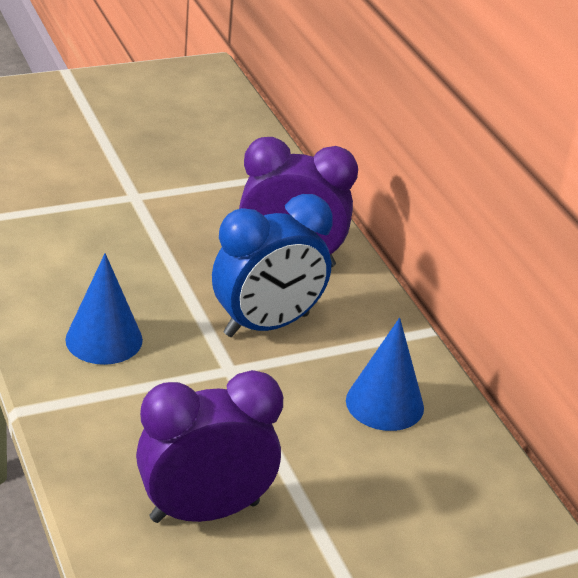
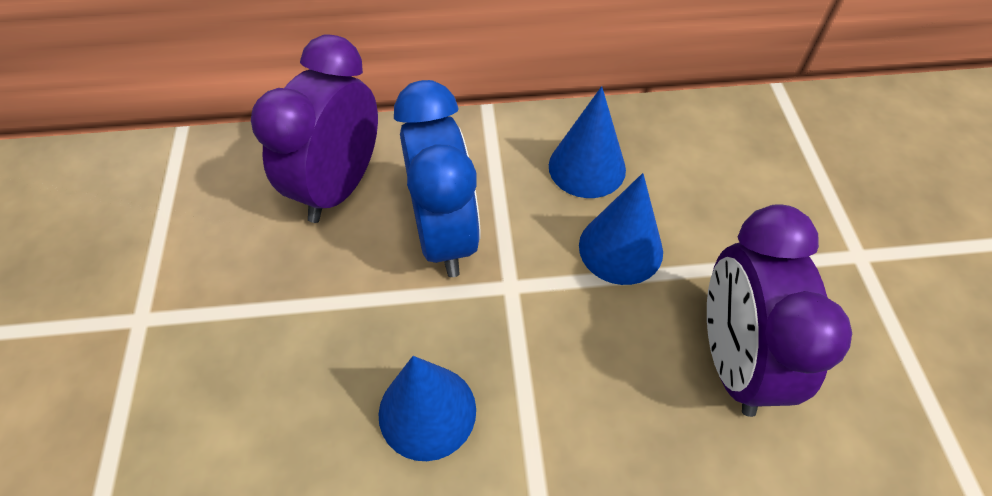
camera: 70 degrees left, 20 degrees up
(297, 433) = (620, 248): none -> blue cone

